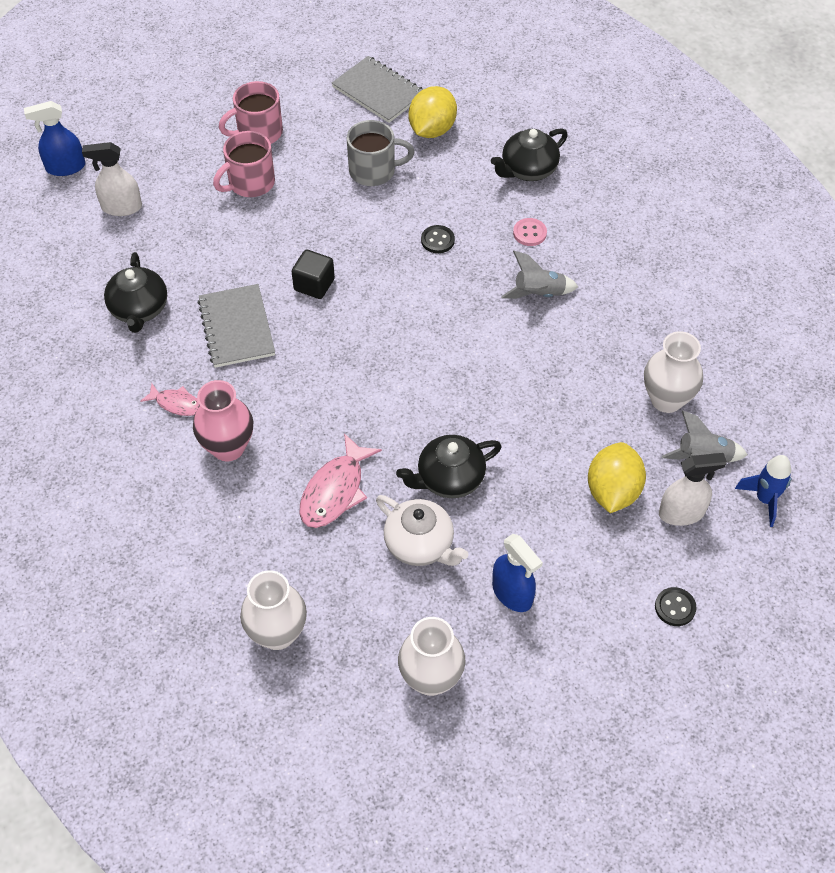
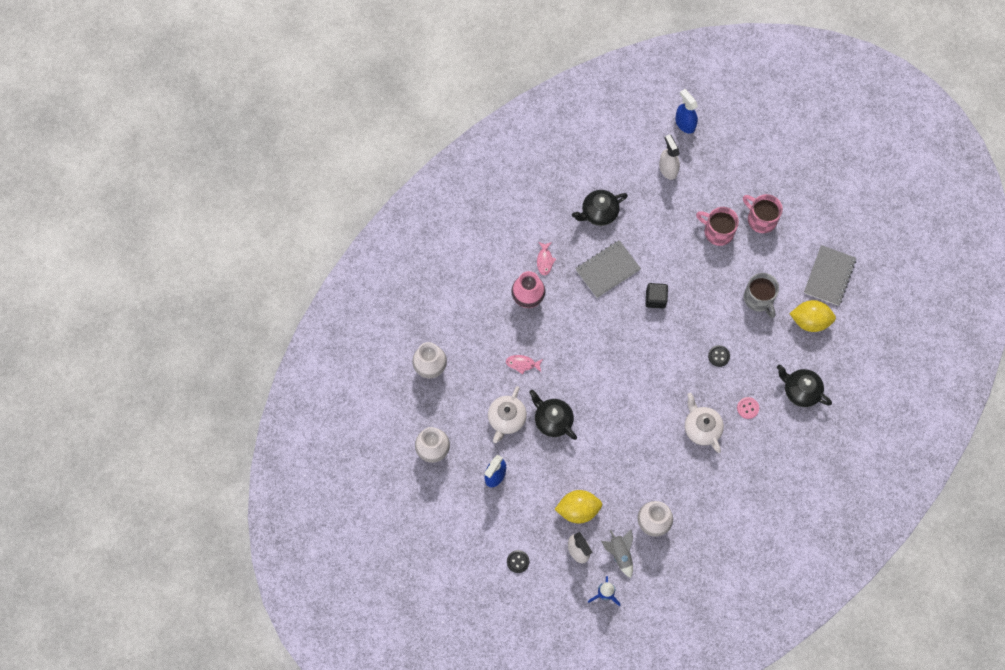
camera: 70 degrees right, 15 degrees up
(335, 491) = (522, 364): pink fish -> pink fish, size x0.58
(538, 294) = (701, 428): grey rocket -> white teapot

